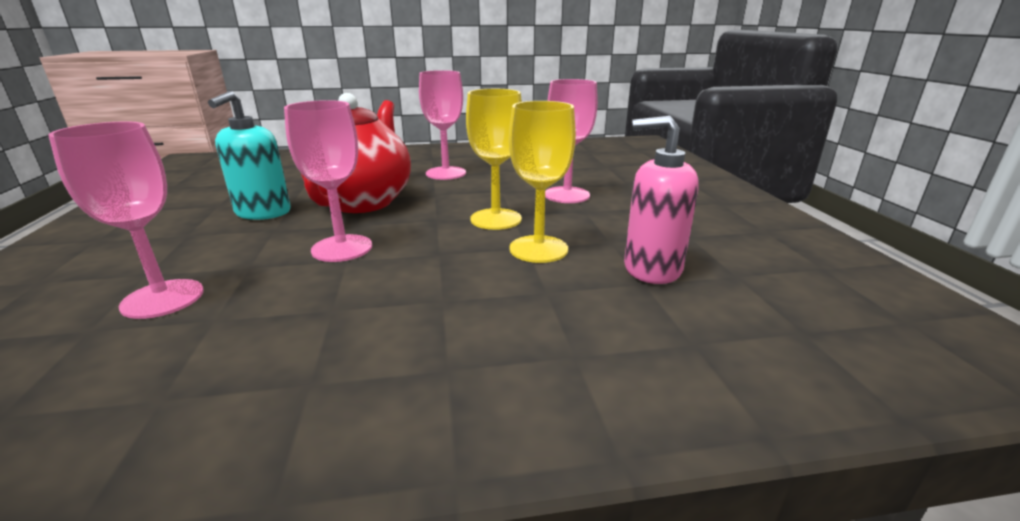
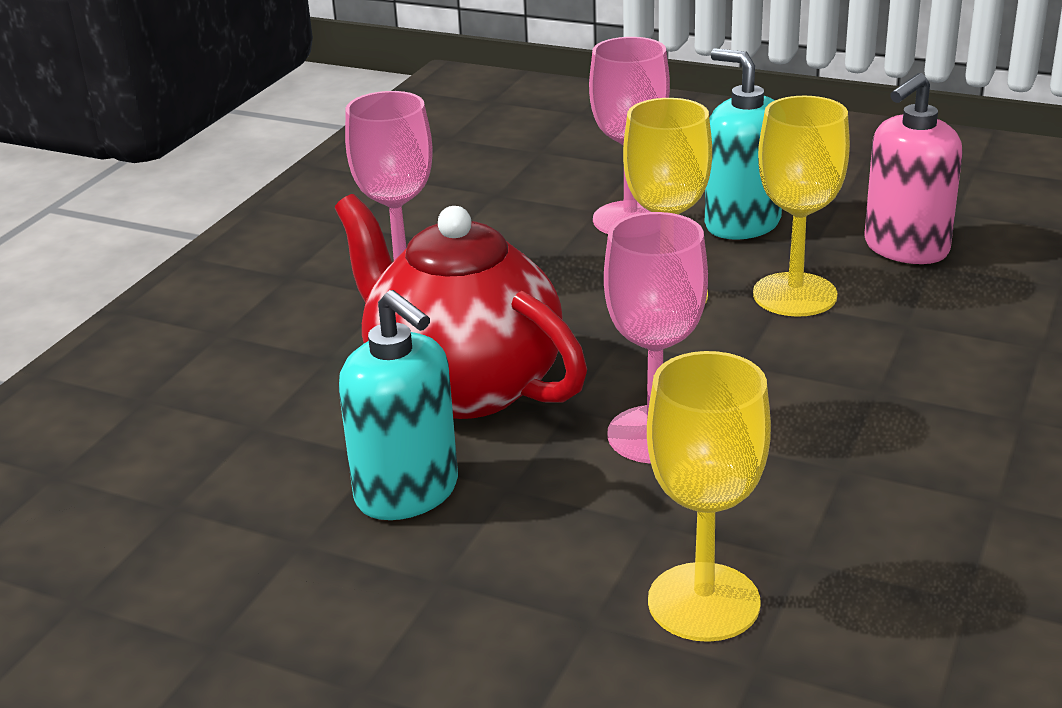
camera: 55 degrees left, 5 degrees up
(163, 299) = (703, 602): pink goblet -> yellow goblet
(604, 218) = (742, 224): none -> turquoise soap dispenser

